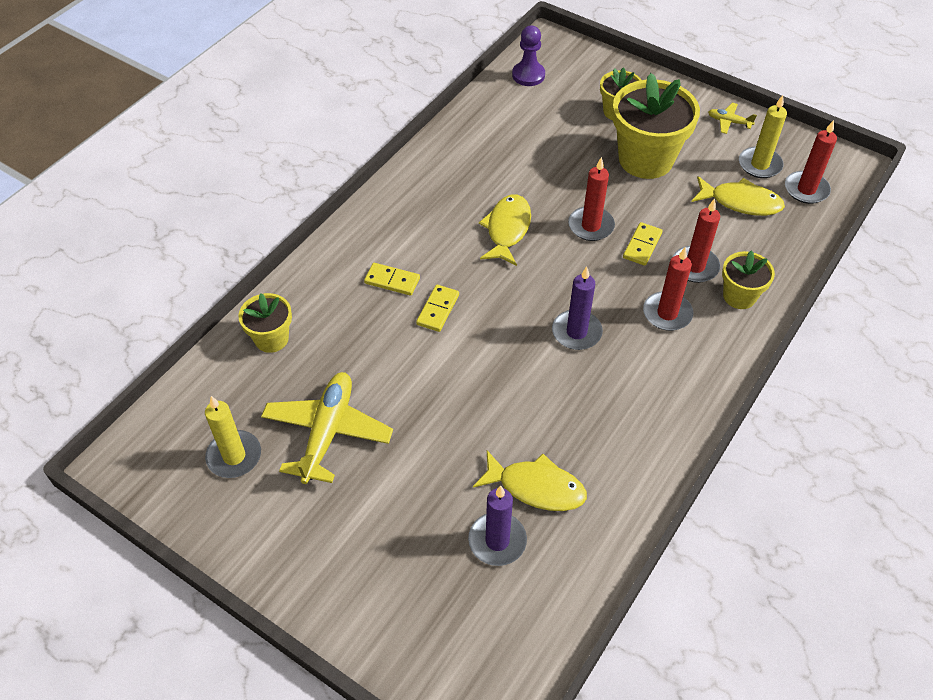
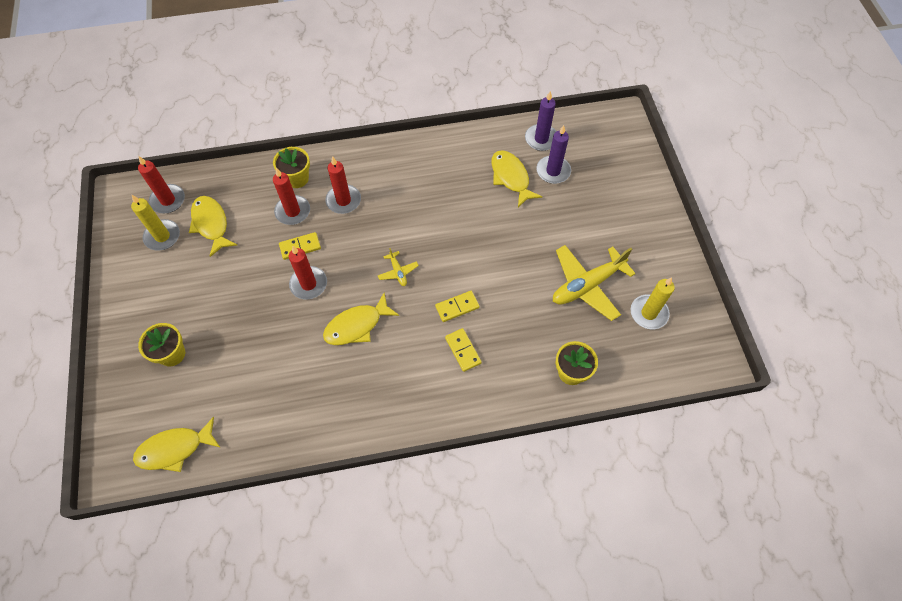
camera: 135 degrees left, 10 degrees up
(528, 75) = (174, 449): purple pawn -> yellow fish
(576, 332) = (400, 230): purple candle -> purple candle (541, 139)
(645, 159) = (213, 300): yellow flower pot -> none
(729, 122) = (127, 280): yellow plane -> yellow plane (398, 272)

